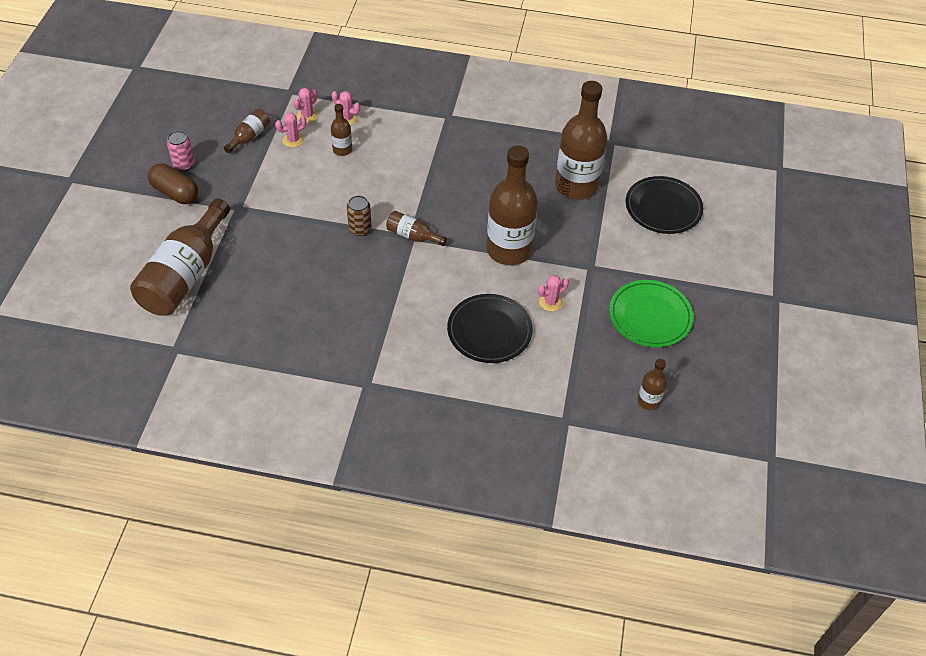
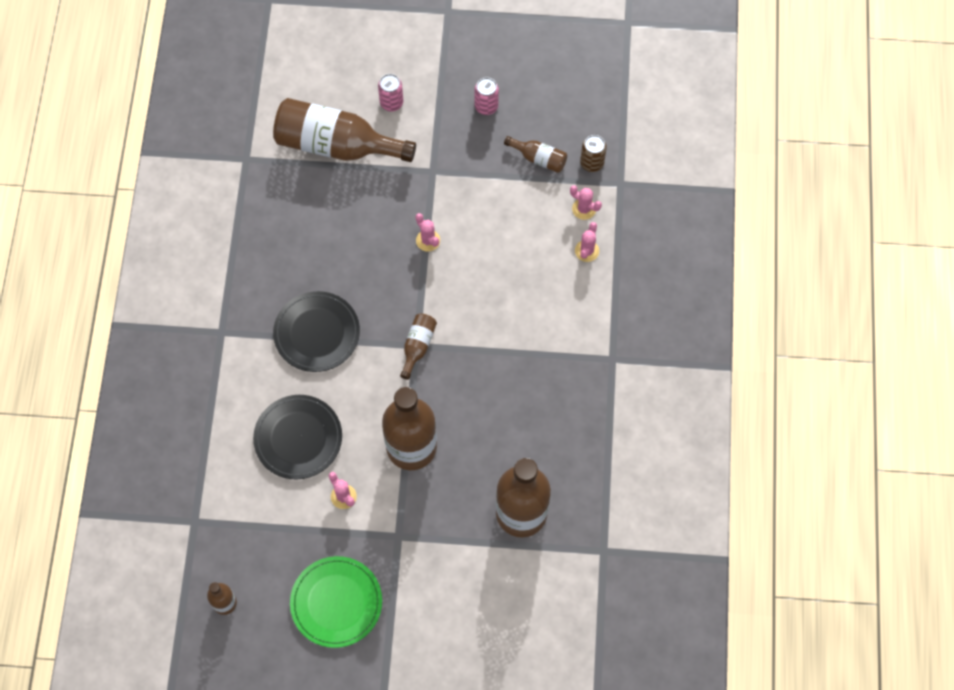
camera: 85 degrees right, 15 degrees up
(154, 229) = (391, 103): none -> pink can
(175, 193) = (444, 109): brown capsule -> none
(293, 140) = (541, 202): pink cactus -> pink cactus (428, 240)
(342, 150) = (535, 255): brown bottle -> none
(360, 229) = (420, 293): brown can -> brown can (592, 163)
(663, 208) = (501, 615): black plate -> black plate (317, 333)

